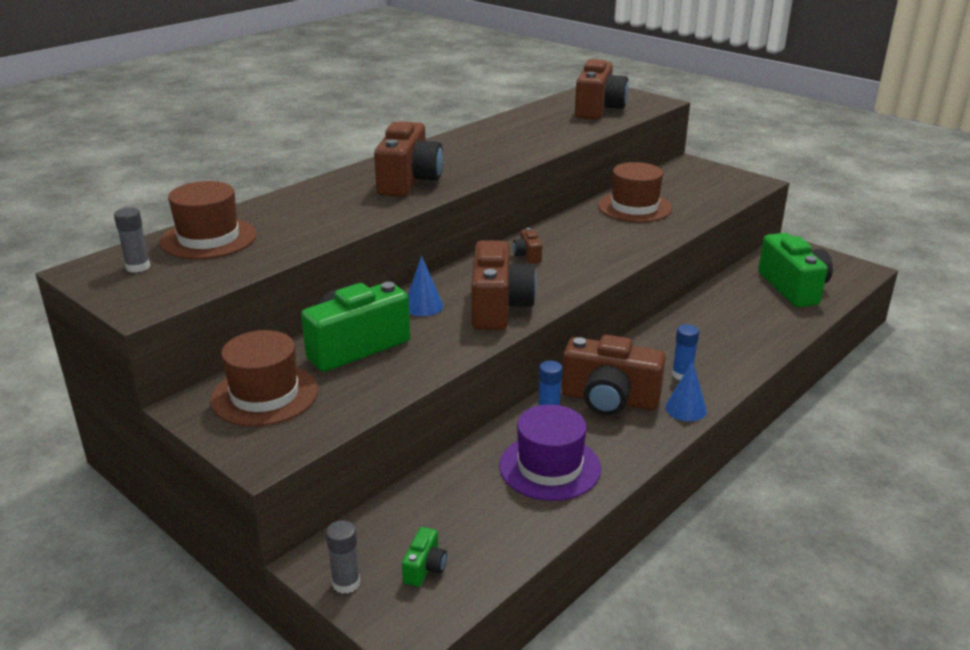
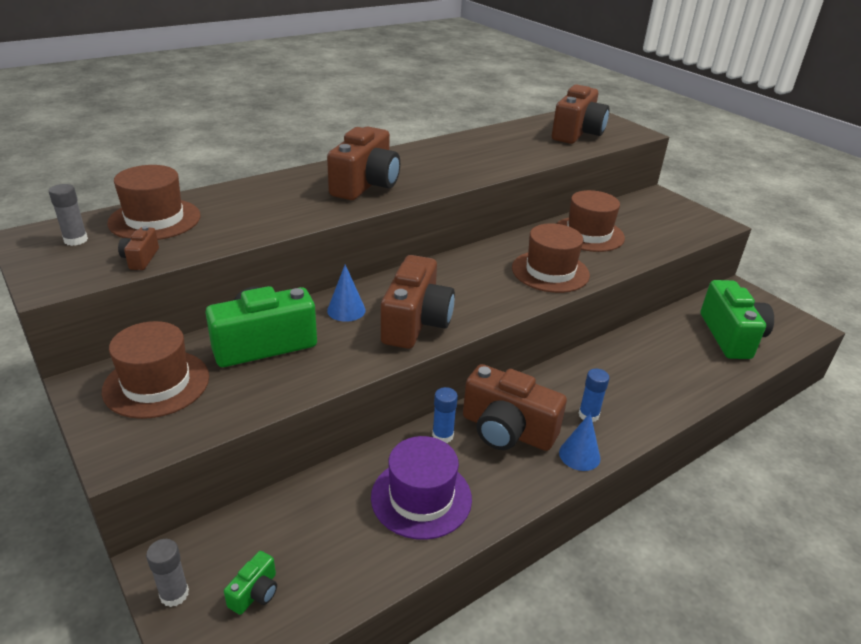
camera: 10 degrees right, 5 degrees up
(527, 255) = (466, 271): brown camera -> brown camera (141, 259)
(610, 245) = (550, 271): none -> brown hat

